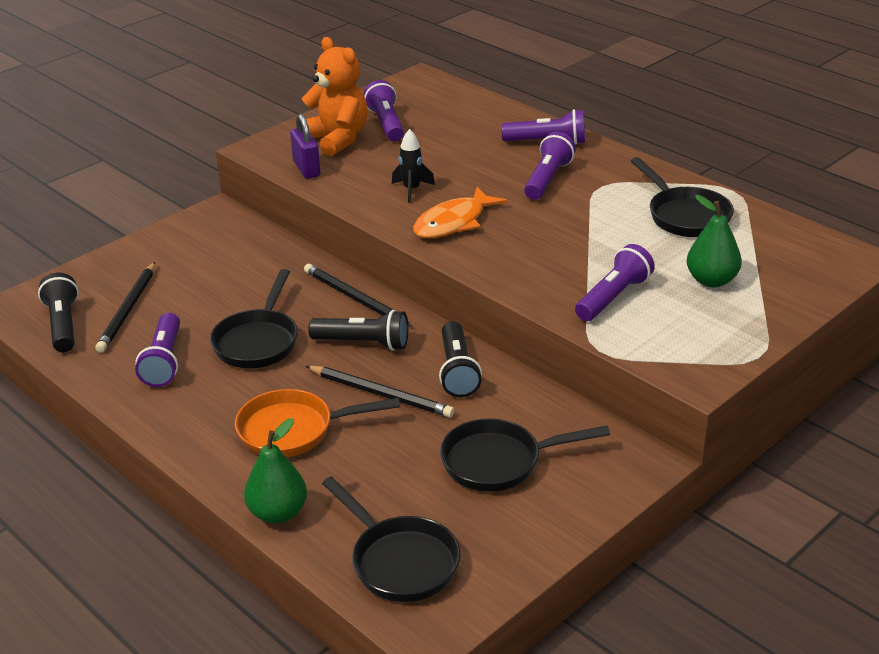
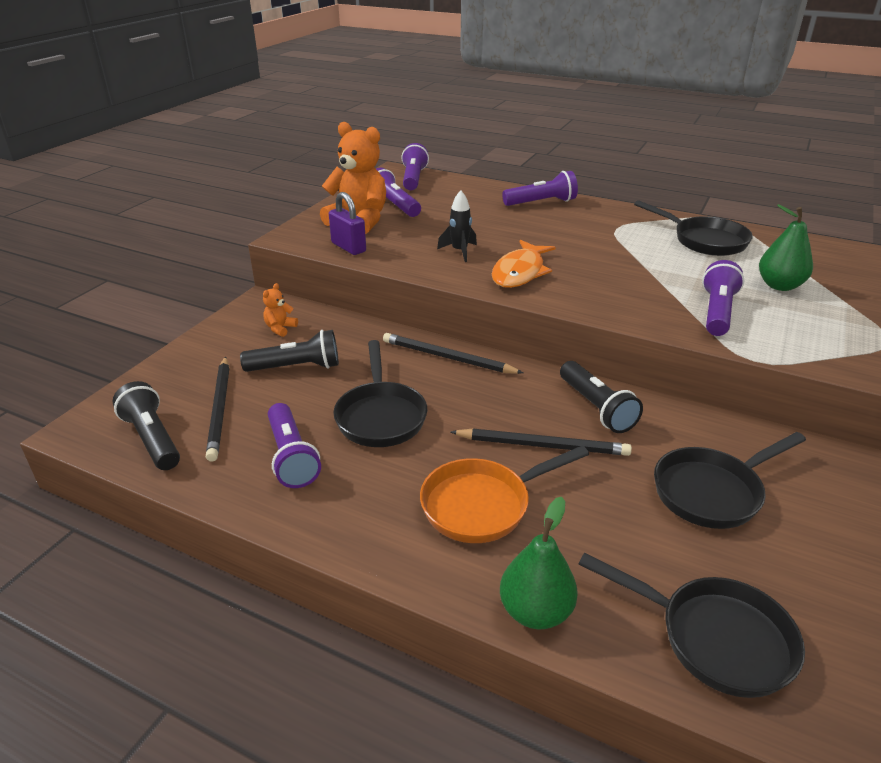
camera: 20 degrees left, 0 degrees up
(219, 242) = (280, 328): none -> orange teddy bear
(363, 343) = (487, 398): black flashlight -> black flashlight (296, 367)
(548, 179) = (568, 229): purple flashlight -> purple flashlight (413, 179)

